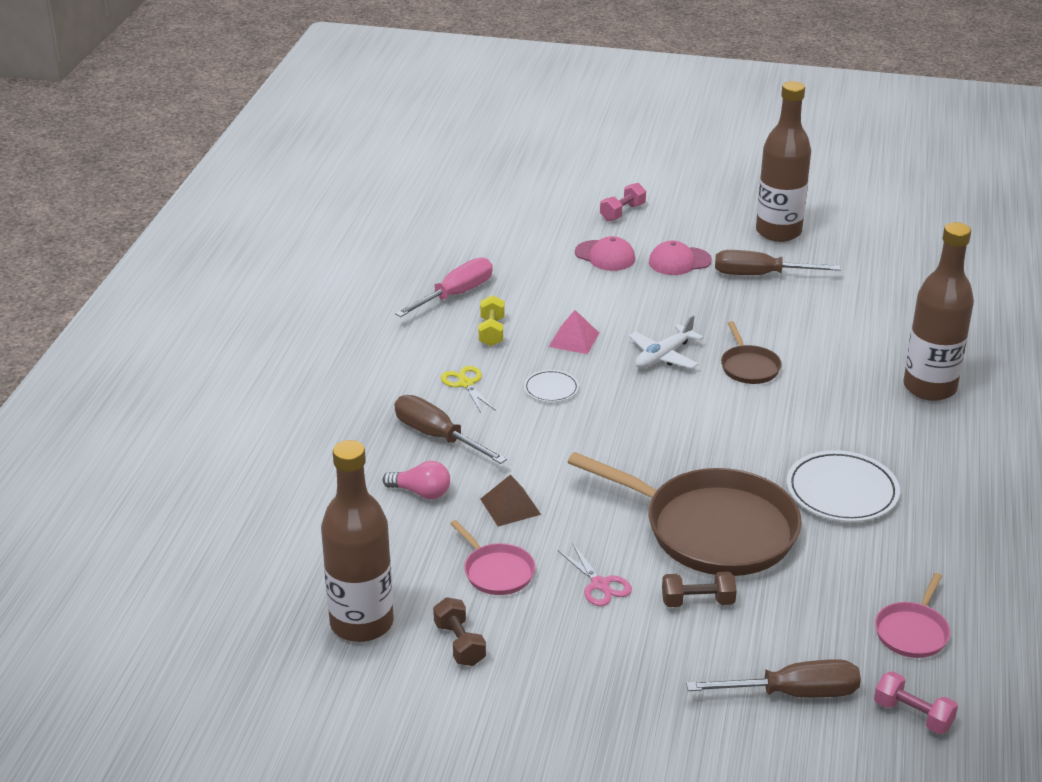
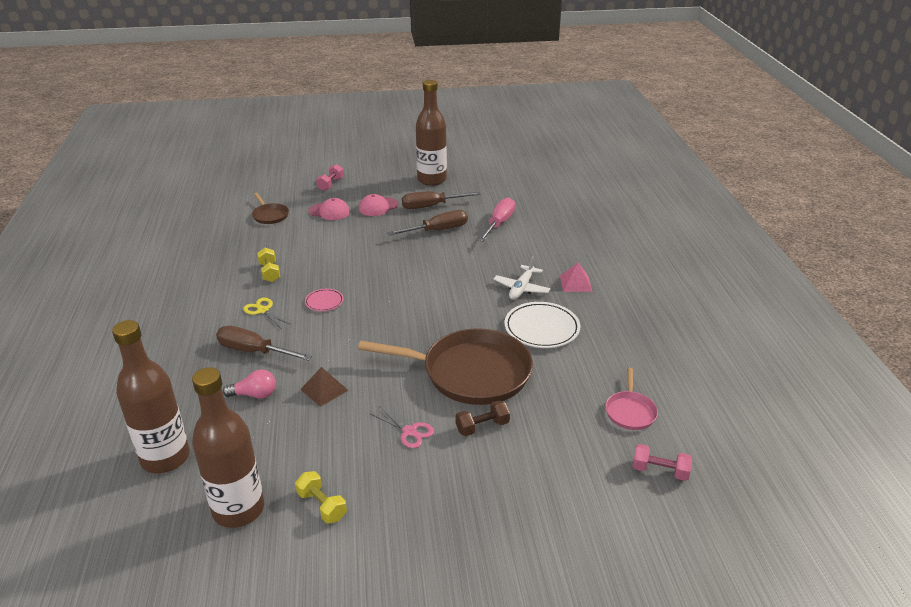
camera: 20 degrees left, 0 degrees up
(455, 295) = (236, 253): pink screwdriver -> pink screwdriver (499, 224)
(459, 644) = (322, 505): brown dumbbell -> yellow dumbbell
(497, 572) = (331, 441): pink pan -> none
(551, 389) = (324, 302): white plate -> pink plate
(574, 339) = (328, 267): pink pyramid -> pink pyramid (575, 283)
(663, 356) = (391, 266): white plane -> white plane (521, 288)
(749, 367) = (448, 262): brown pan -> brown pan (270, 215)
(793, 693) = (575, 477): brown screwdriver -> brown screwdriver (437, 230)
(929, 387) = (563, 253): brown bottle -> brown bottle (165, 458)

